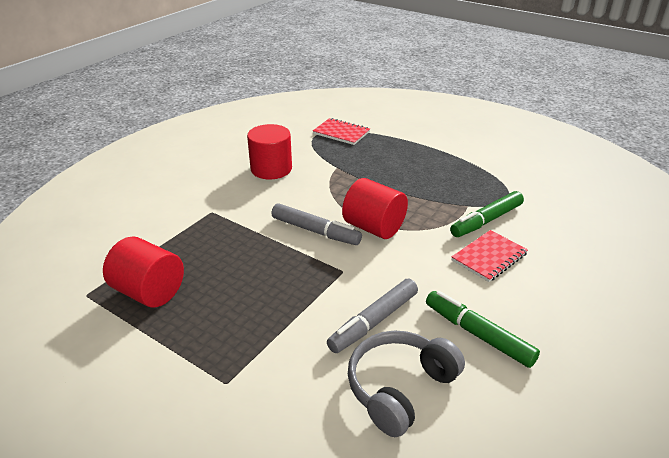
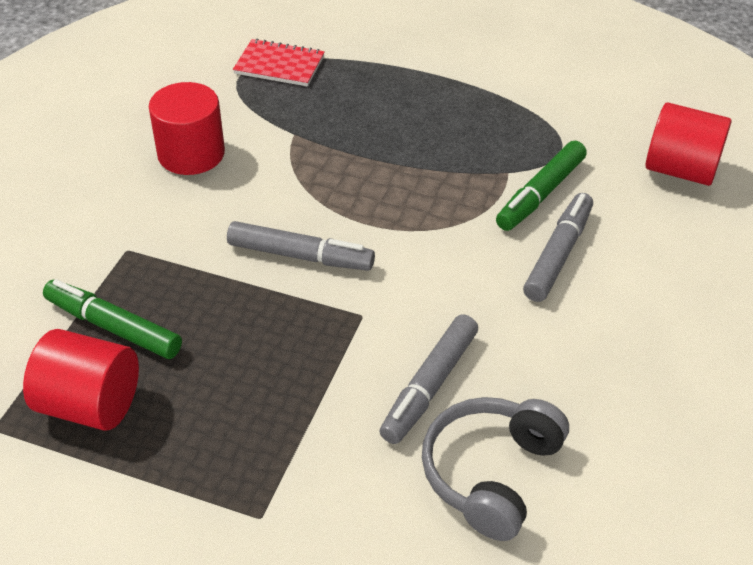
camera: 15 degrees left, 10 degrees up
(374, 227) = (384, 234): red cylinder -> red cylinder (680, 170)
(478, 334) = (571, 377): green marker -> green marker (113, 327)
(489, 257) = (558, 254): red notebook -> grey marker

